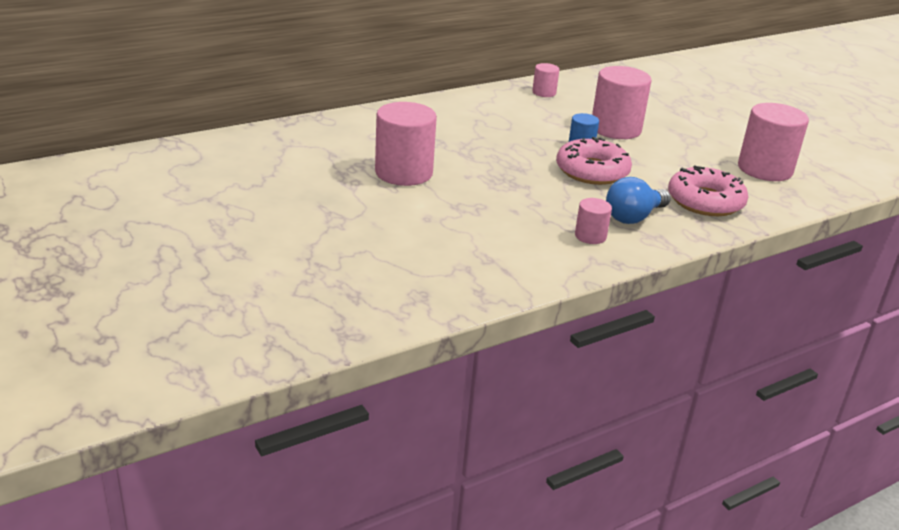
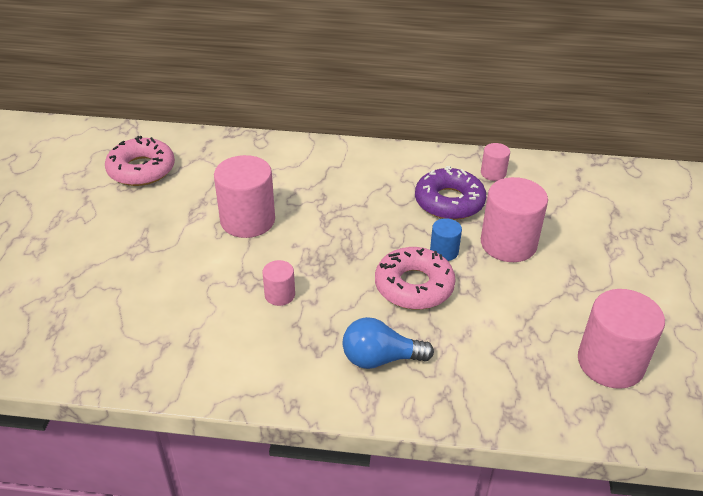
camera: 40 degrees right, 10 degrees up
(540, 117) = (449, 202): none -> purple donut
(590, 236) = (309, 361): pink cylinder -> pink cylinder (280, 295)
(705, 201) = (481, 374): pink donut -> pink donut (141, 169)

